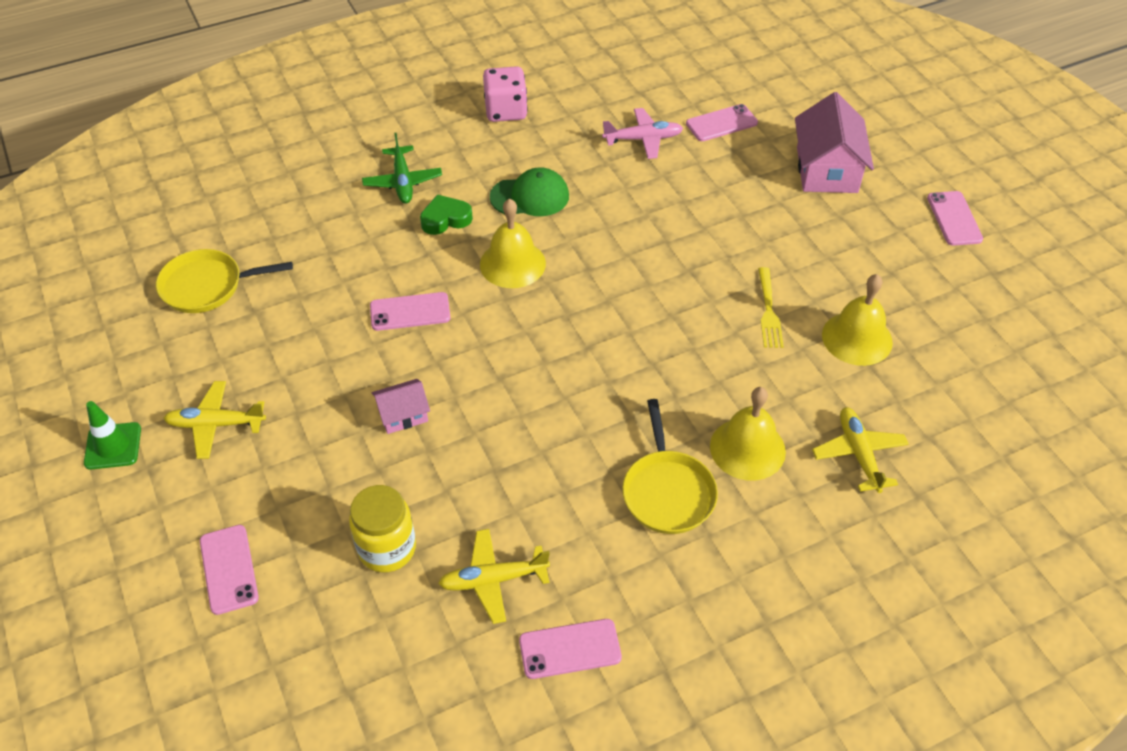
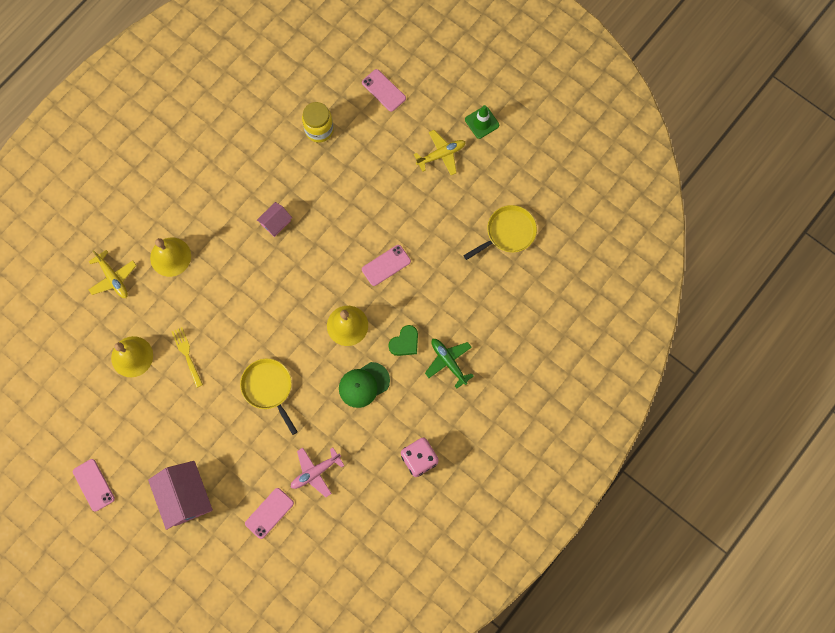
camera: 155 degrees right, 25 degrees up
(403, 415) = (352, 200): pink house -> pink house (276, 222)
(493, 580) = (263, 136): yellow plane -> none
(570, 649) = (215, 120): pink phone -> none
(667, 491) = (201, 215): yellow pan -> yellow pan (268, 388)

